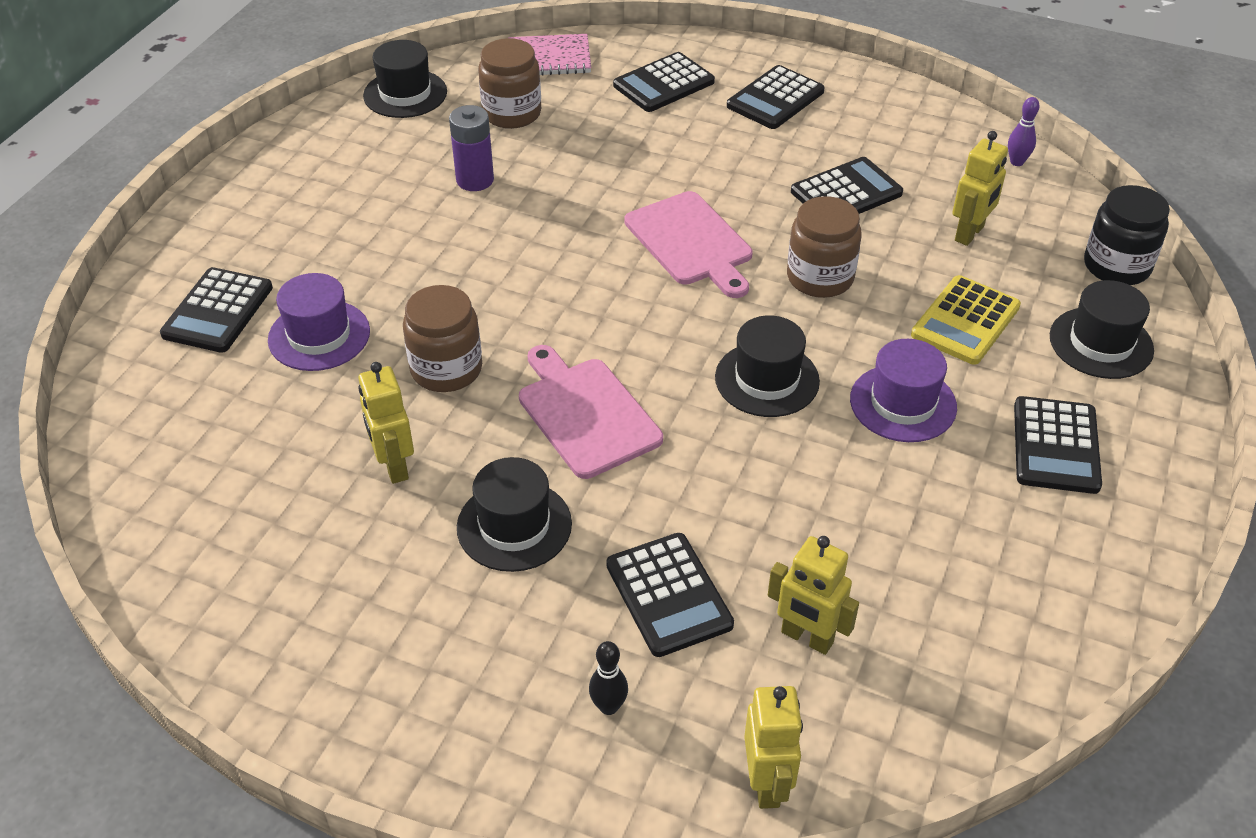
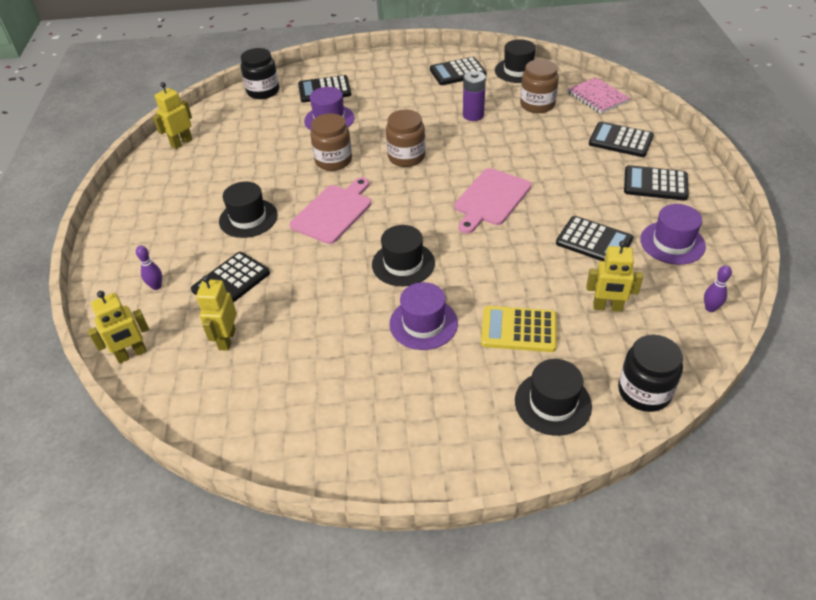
camera: 65 degrees right, 0 degrees up
(126, 392) = (263, 91): none -> black jar
(394, 466) = (264, 171): yellow robot -> yellow robot (181, 143)
(608, 706) = (156, 286): black bowling pin -> purple bowling pin
(820, 278) = (504, 256): brown jar -> brown jar (406, 157)
(892, 137) = (672, 243): none -> purple hat
(1056, 446) = (435, 404): black calculator -> black calculator (457, 72)

